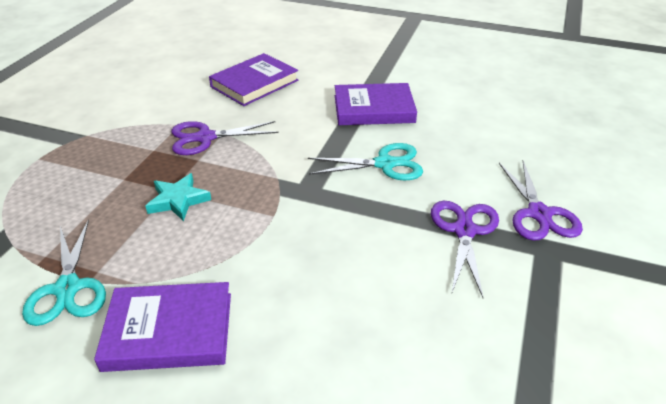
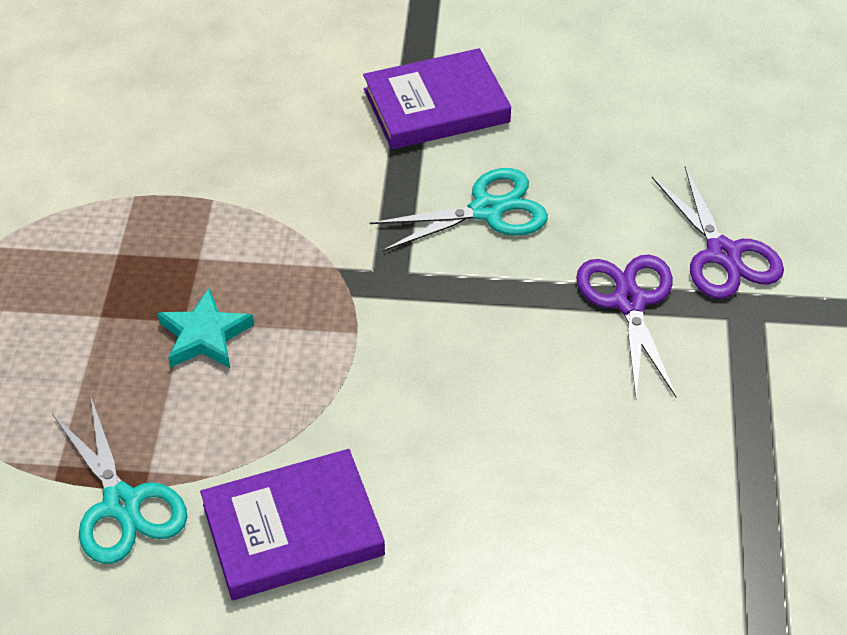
camera: 15 degrees left, 10 degrees up
(205, 138) = (190, 214): purple scissors -> none
(254, 83) = (219, 86): purple book -> none

